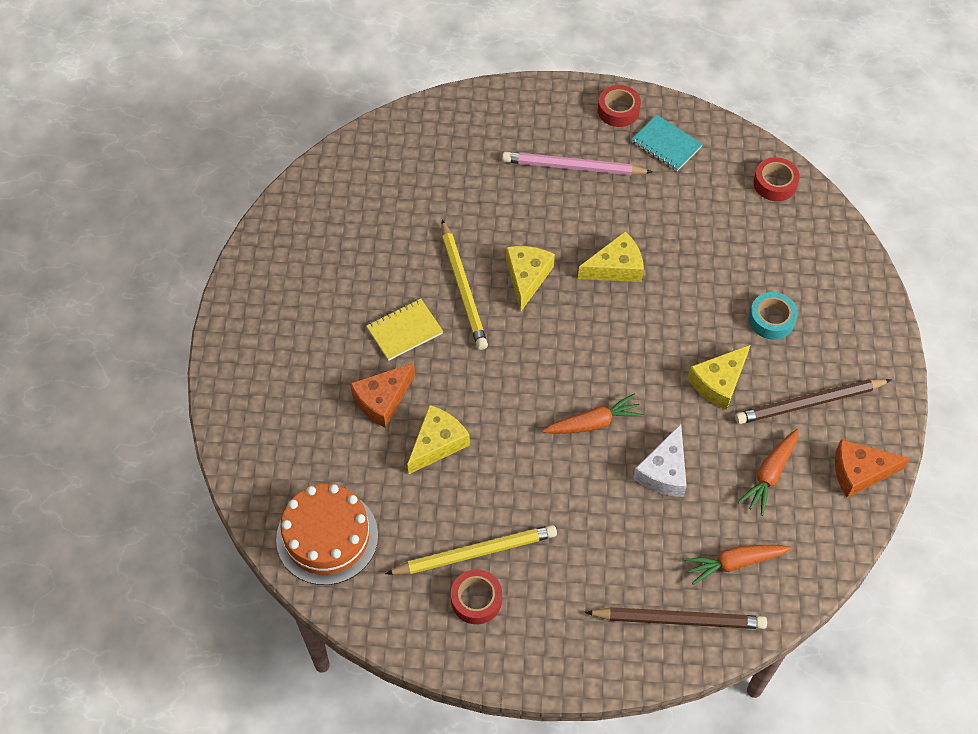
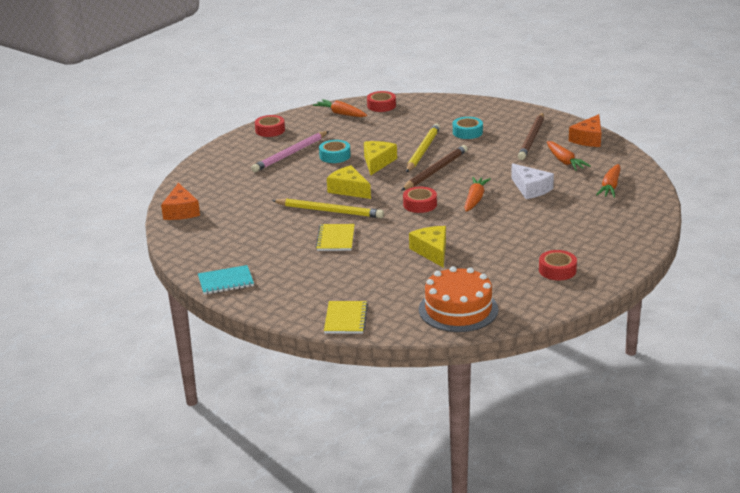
camera: 55 degrees left, 30 degrees down
(246, 437) = (346, 319): none -> yellow notebook
(382, 400) = (378, 261): orange cheese -> orange cheese (181, 211)
(475, 553) = (524, 261): yellow pencil -> yellow pencil (423, 151)
(540, 370) = (420, 204): none -> red tape
(600, 214) = (335, 156): none -> turquoise tape
(666, 144) = (313, 125): turquoise notebook -> turquoise notebook (226, 281)
(678, 620) = (631, 213): brown pencil -> brown pencil (435, 171)
(718, 154) = (341, 114): none -> orange carrot
(719, 382) = (490, 157): yellow cheese -> none

